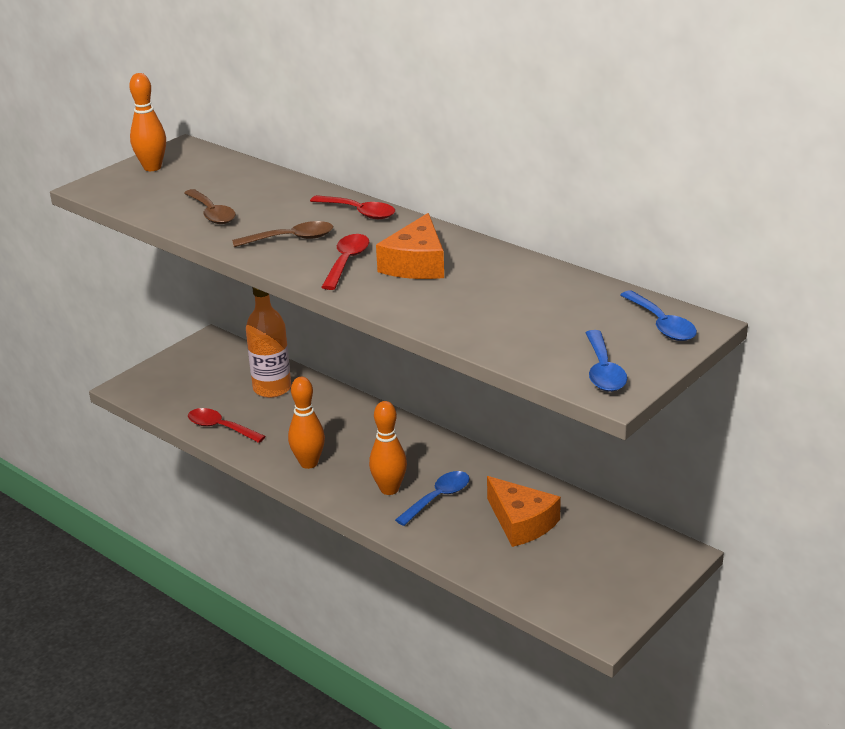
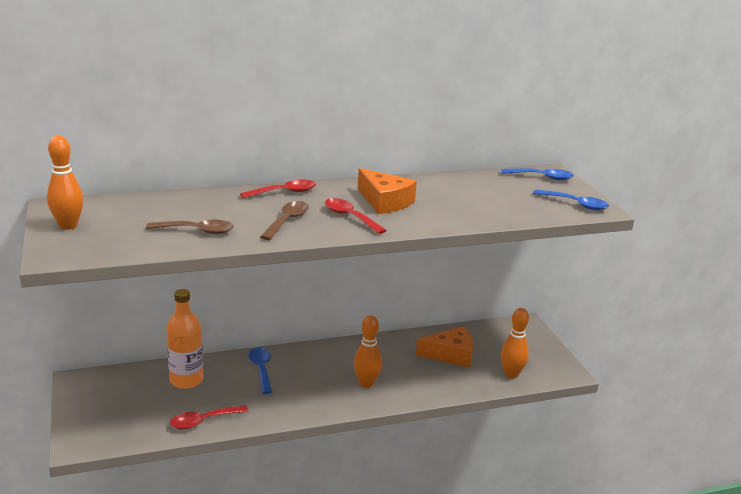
camera: 60 degrees left, 5 degrees down
(309, 463) = (298, 401): orange bowling pin -> orange bowling pin (511, 374)
(438, 498) = (396, 371): blue spoon -> blue spoon (261, 369)

